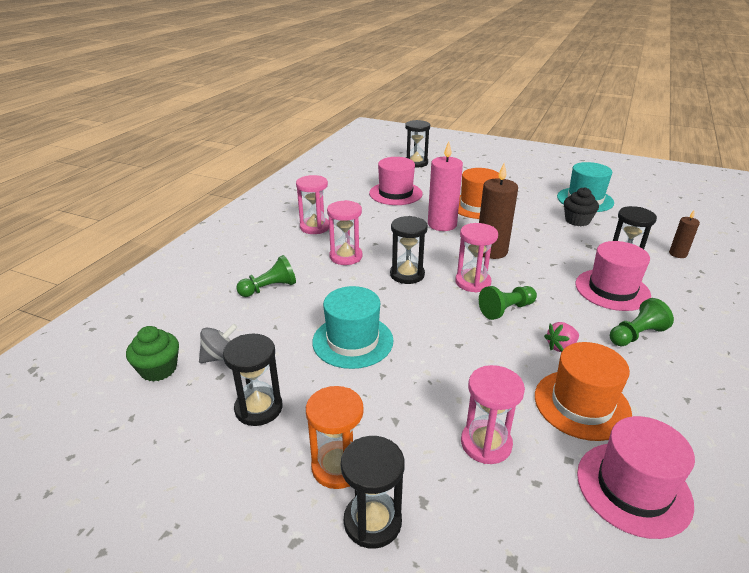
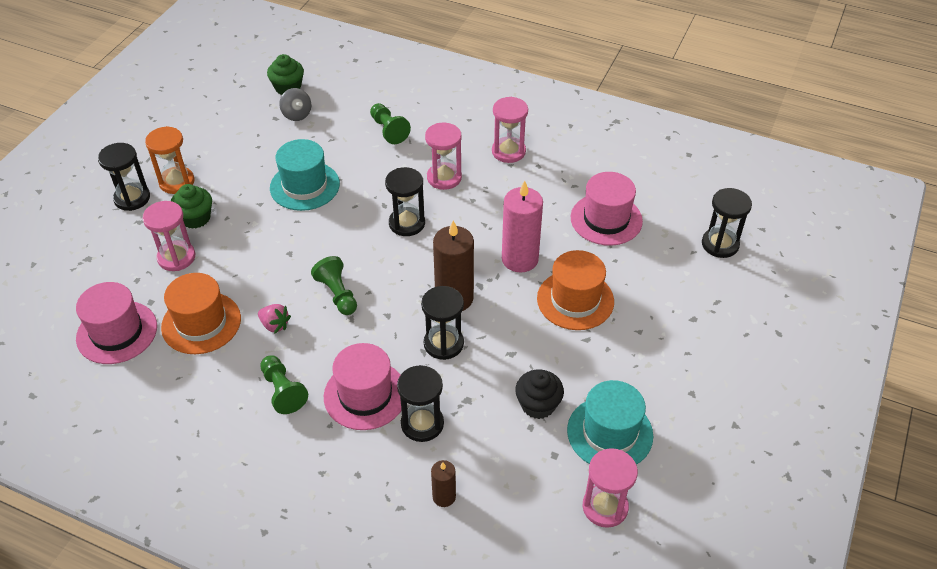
camera: 90 degrees right, 15 degrees up
(258, 408) = (238, 141): black hourglass -> black hourglass (443, 343)
(411, 433) = (195, 218): none -> green cupcake
(473, 282) = (389, 274): pink hourglass -> pink hourglass (605, 507)
(560, 347) = (275, 325): pink strawberry -> pink strawberry turned 150 degrees clockwise

